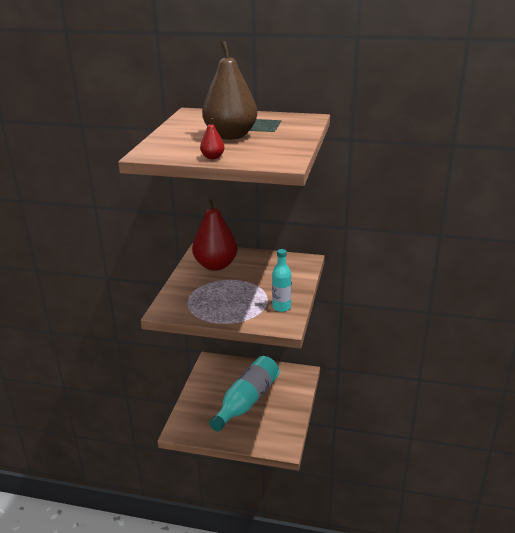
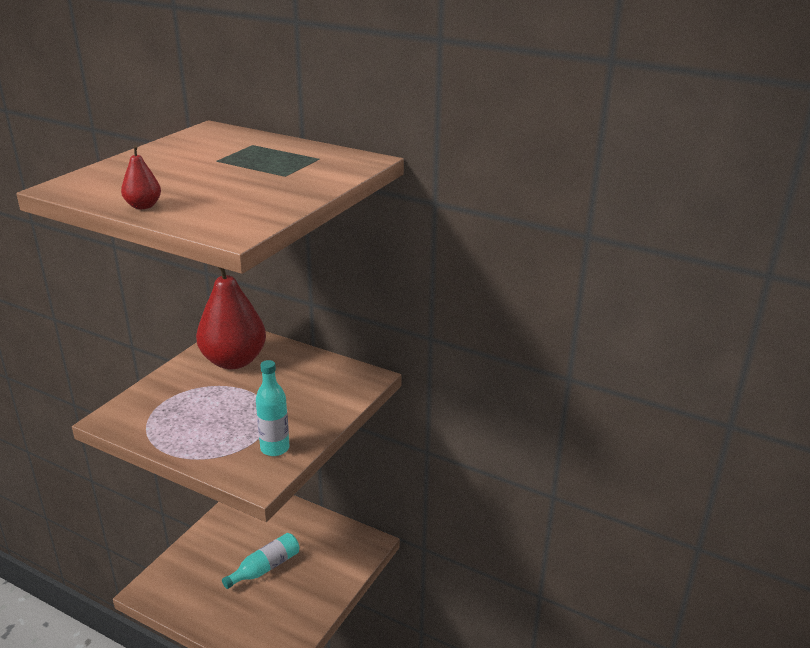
camera: 15 degrees right, 0 degrees up
(230, 136) = (213, 175): brown pear -> none
(247, 401) = (265, 568): turquoise bottle -> turquoise bottle, size x0.55

